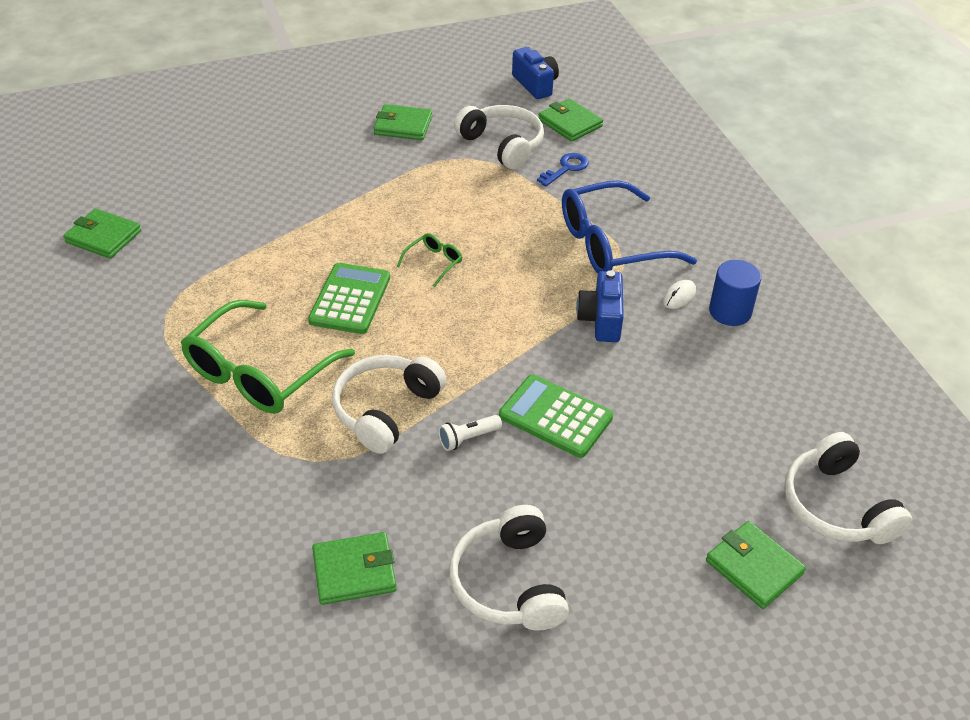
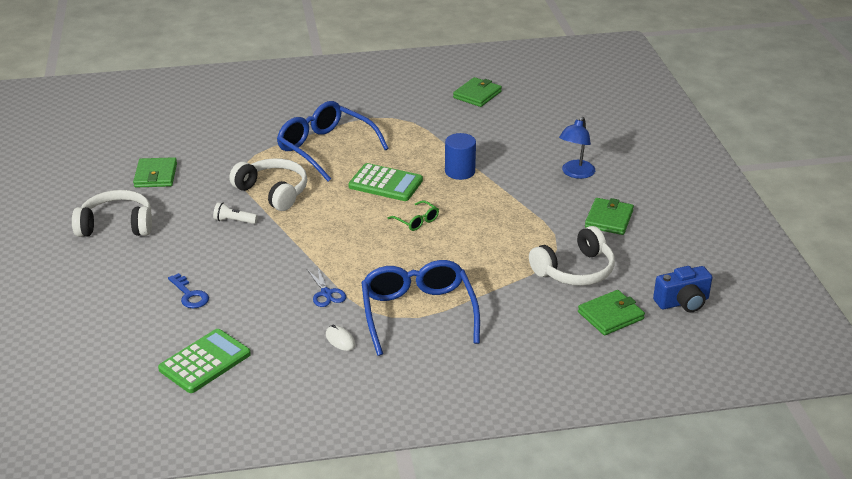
camera: 100 degrees right, 10 degrees down
(259, 373) = (325, 148): green glasses -> blue glasses
(311, 149) = (575, 173): none -> blue lamp
(468, 438) = (234, 221): white flashlight -> white flashlight turned 60 degrees counterclockwise
(555, 416) = (236, 258): green calculator -> green calculator (205, 362)
(566, 168) = (534, 303): blue key -> blue key (190, 295)
(601, 319) = (326, 293): blue camera -> blue scissors
(730, 311) = (312, 365): blue cylinder -> blue cylinder (460, 171)
(754, 567) = (68, 322): green wallet -> none
(836, 506) = (92, 374): white headphones -> none

